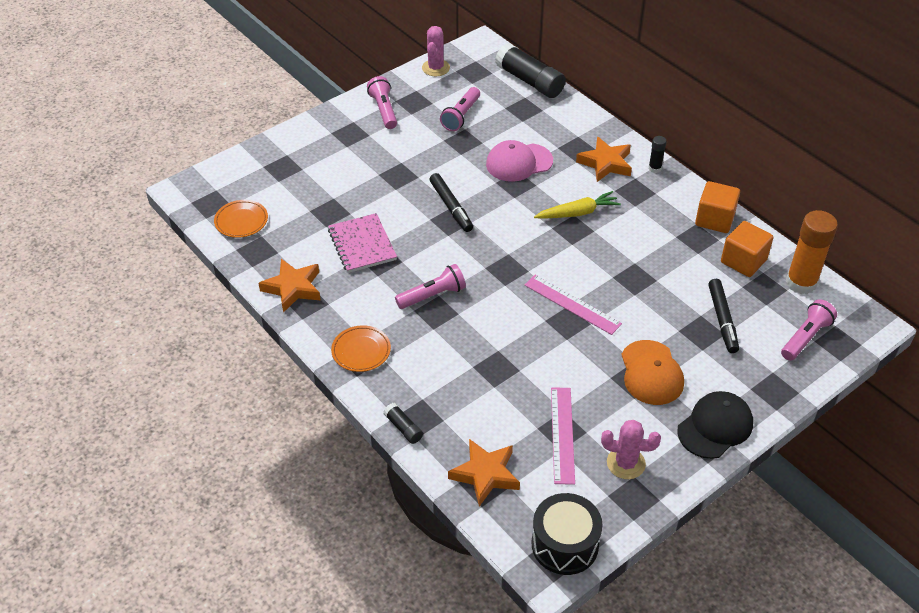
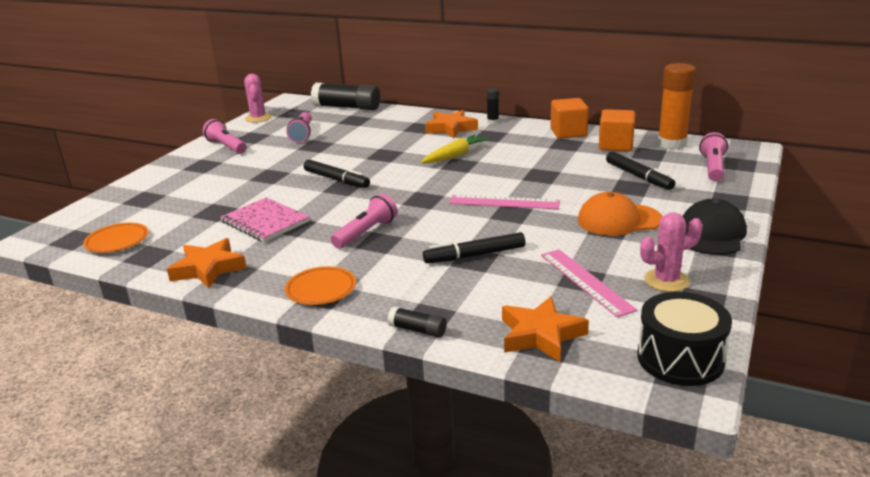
camera: 25 degrees left, 20 degrees down
(499, 364) = (475, 255): none -> black marker
(519, 162) = (376, 144): pink cap -> none
(651, 373) = (619, 220): orange cap -> orange cap turned 120 degrees clockwise

